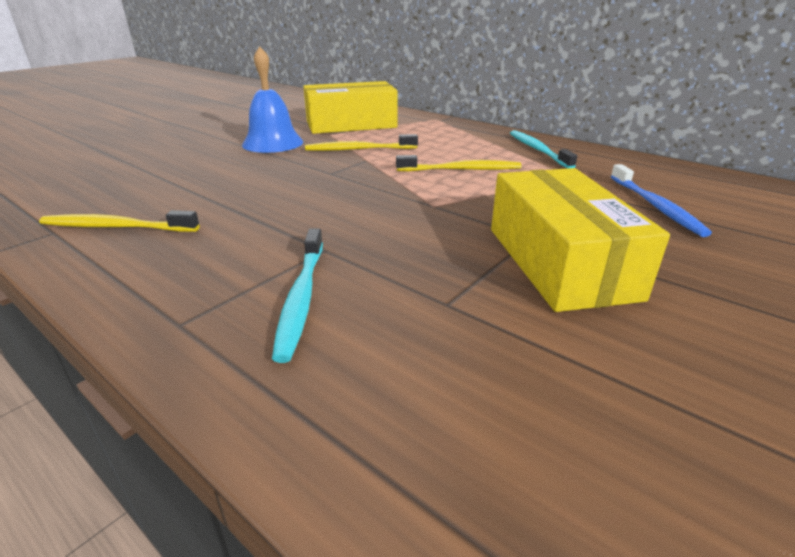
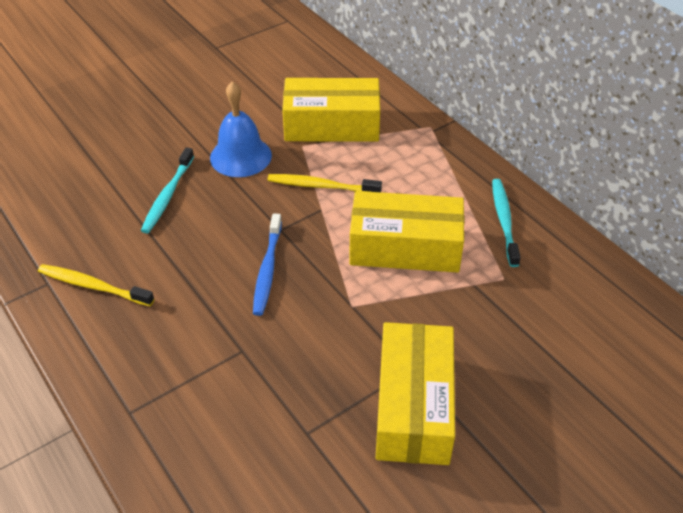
camera: 15 degrees right, 15 degrees up
(301, 298) = (211, 405): turquoise toothbrush -> turquoise toothbrush (167, 196)
(461, 170) = (405, 247): yellow toothbrush -> yellow box
(655, 206) = (550, 348): blue toothbrush -> blue toothbrush (267, 270)

